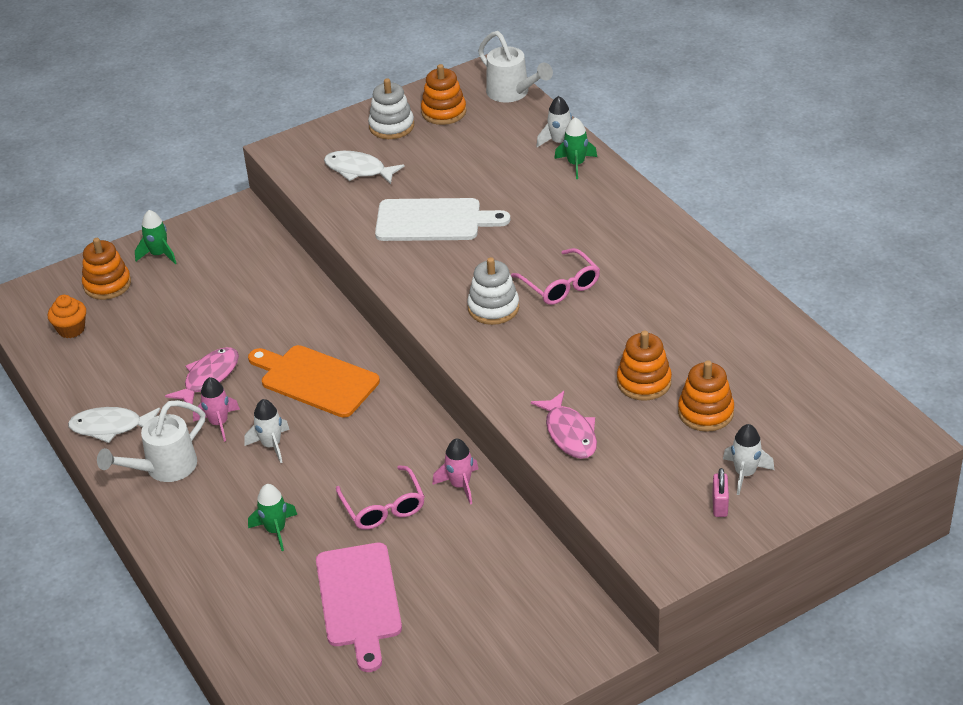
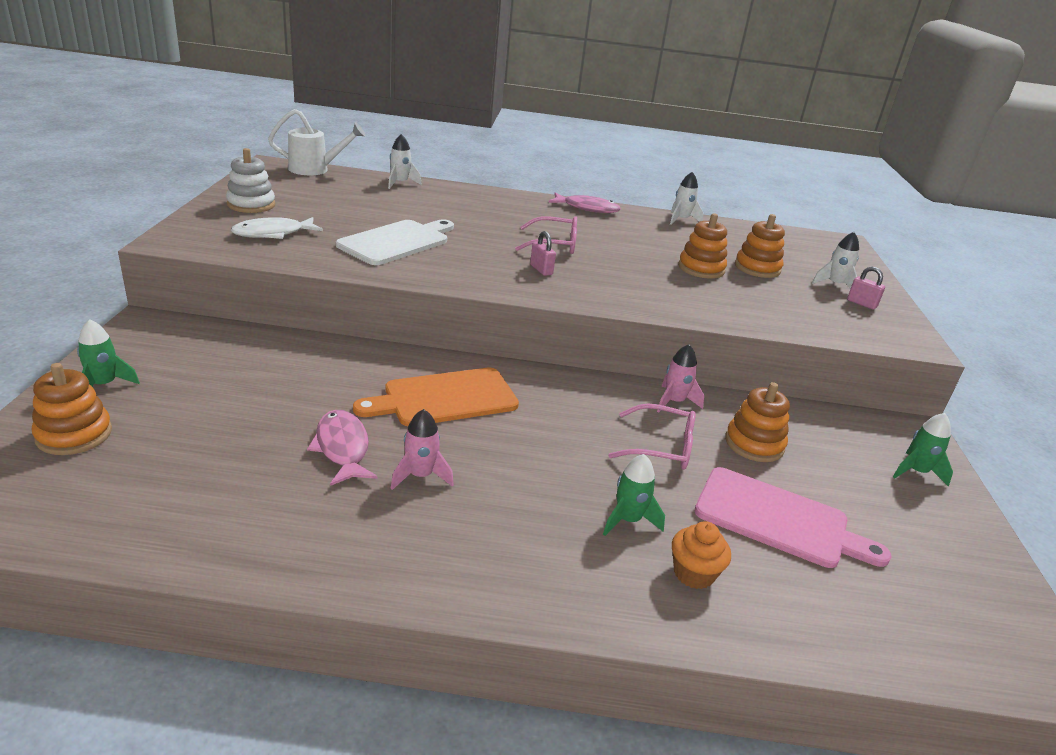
camera: 60 degrees left, 10 degrees down
(71, 329) = (88, 495): orange cupcake -> orange cupcake (693, 573)
(111, 427) = (307, 551): white fish -> none
(164, 468) = (437, 547): white watering can -> none
(271, 445) = (499, 462): white rocket -> white rocket (681, 220)
(444, 112) = (280, 188): orange stacking toy -> orange stacking toy (754, 444)
(493, 308) = (541, 270): white stacking toy -> pink padlock
(569, 433) = (728, 310): pink fish -> pink fish (587, 208)
(576, 164) = (433, 190): green rocket -> green rocket (916, 472)

